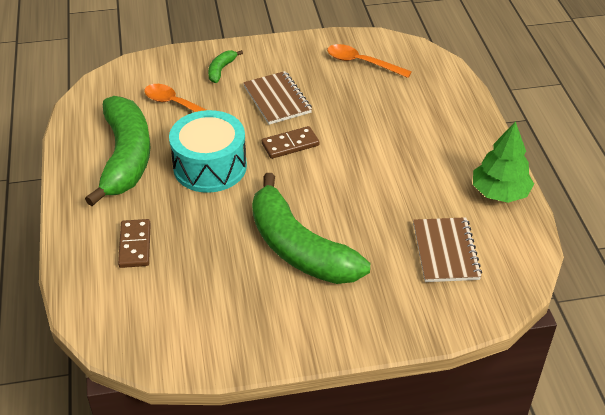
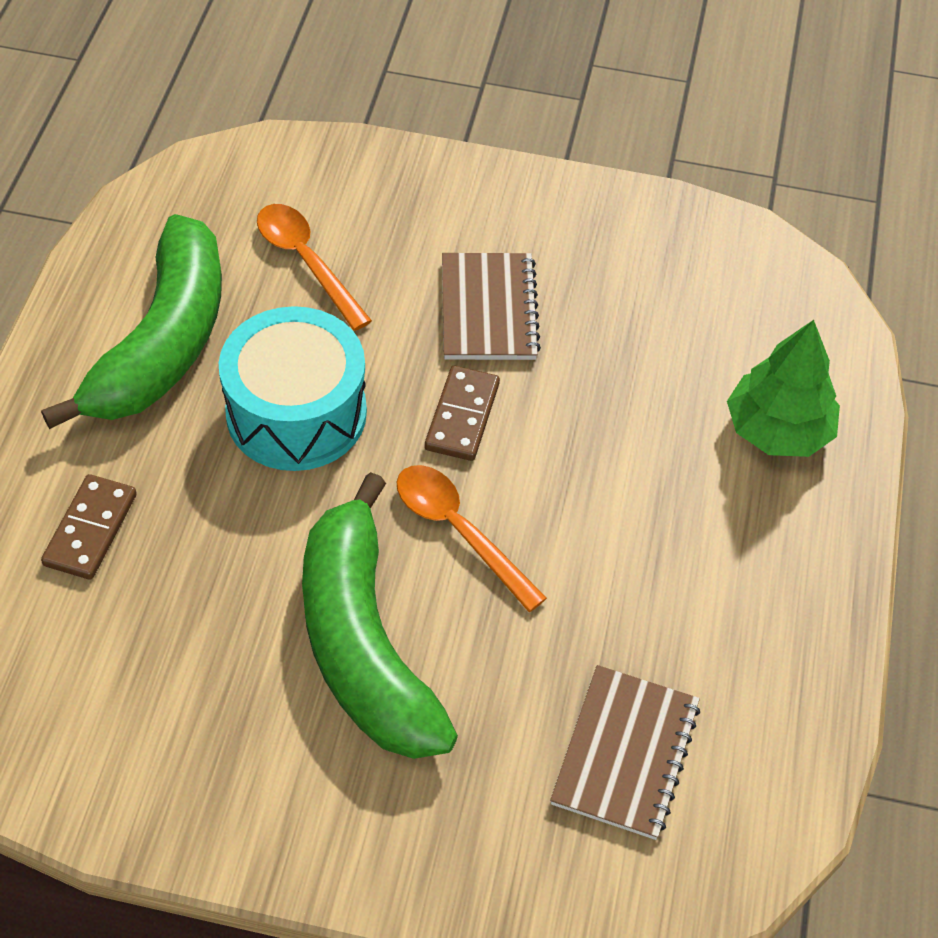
camera: 20 degrees right, 10 degrees up
(221, 70) = (420, 210): green banana -> none
(290, 144) = (462, 416): brown domino -> brown domino turned 75 degrees counterclockwise
(362, 63) = (689, 280): orange spoon -> orange spoon (459, 531)
(499, 192) = (799, 665): green tree -> green tree (778, 430)

